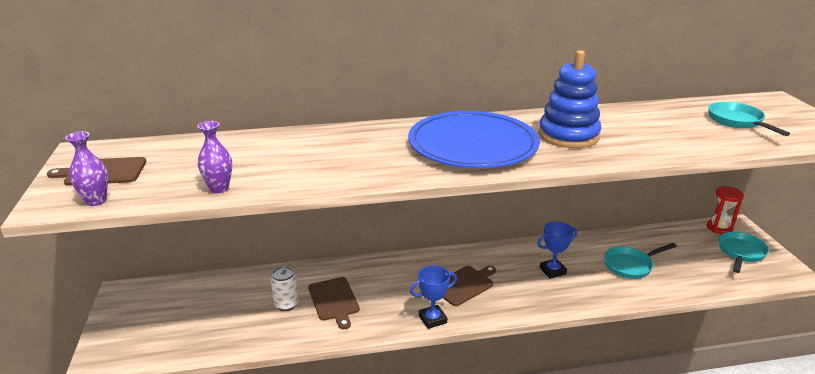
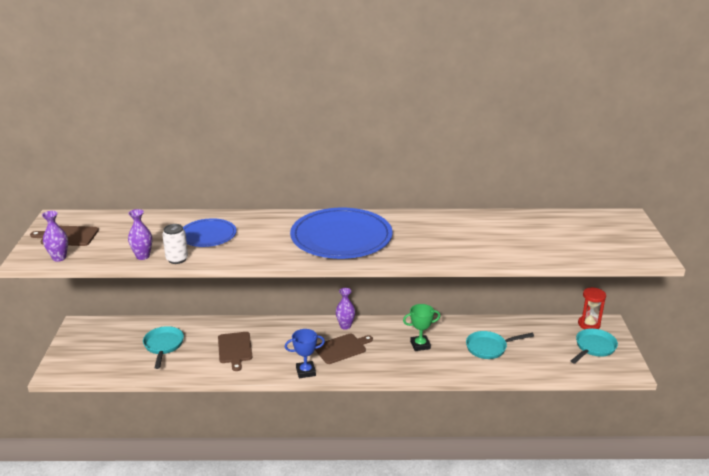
camera: 10 degrees right, 0 degrees up
(286, 304) = (198, 348): white can -> white can (177, 259)
(300, 156) = (208, 235): none -> blue plate
(457, 258) = (345, 326): none -> purple vase
(552, 271) = (420, 345): blue trophy -> green trophy
(568, 135) = (421, 236): blue stacking toy -> none
(737, 121) = (573, 235): turquoise pan -> turquoise pan (163, 346)

